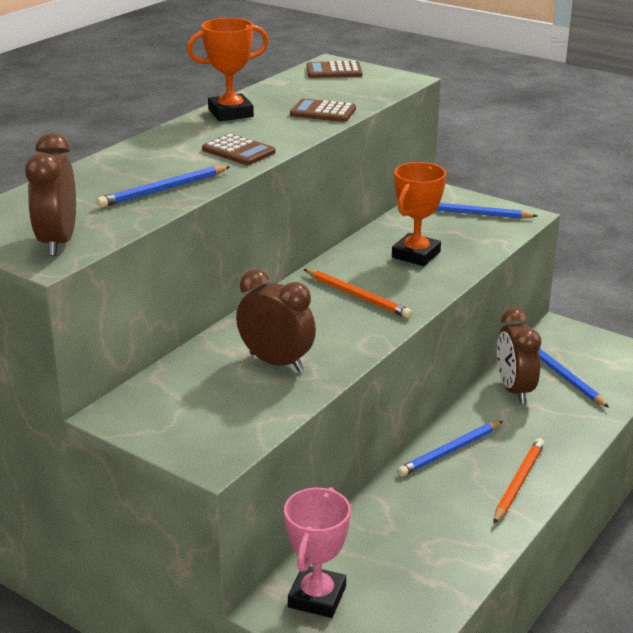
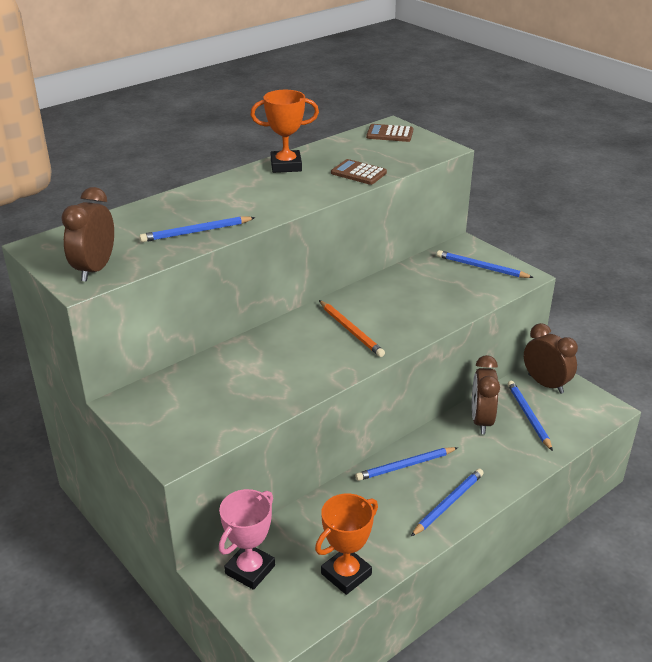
camera: 15 degrees right, 5 degrees up
(238, 151) = (272, 203): brown calculator -> none
(276, 362) = (260, 380): brown clock -> brown clock (545, 384)
(416, 255) = (416, 299): orange trophy -> orange trophy (346, 574)
(518, 482) = (448, 503): orange pencil -> blue pencil

